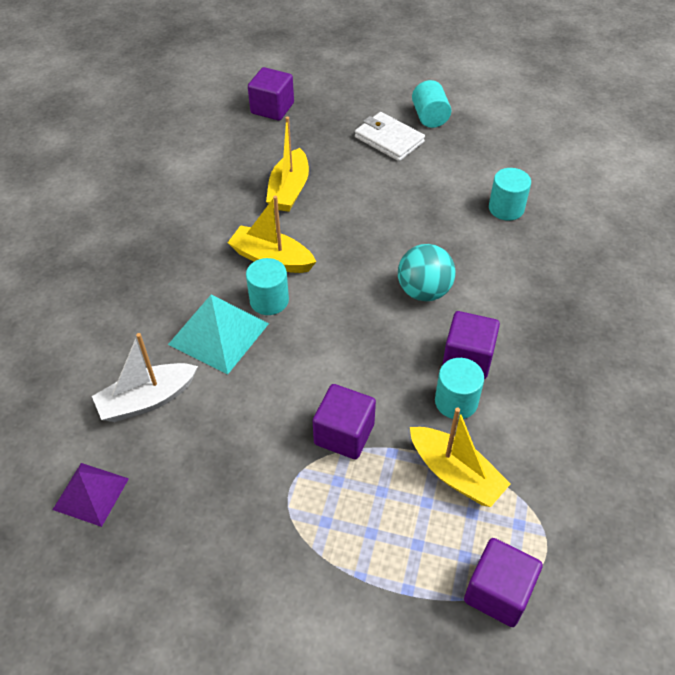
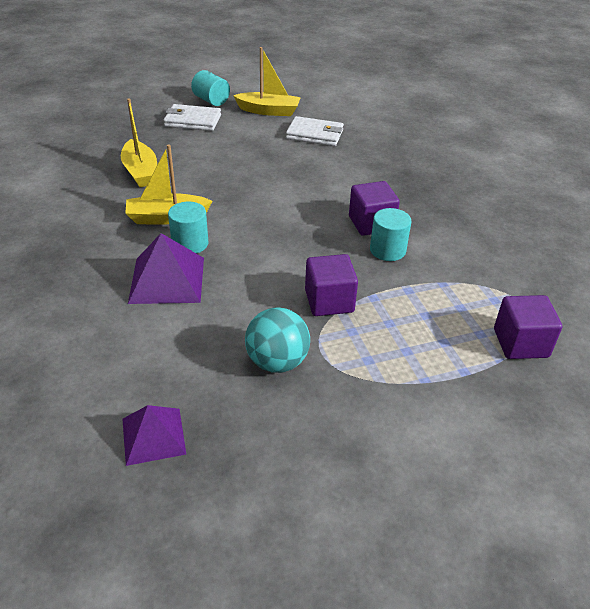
camera: 35 degrees left, 10 degrees down
(147, 400) = (145, 348): white boat -> none
(218, 334) = (167, 280): turquoise pyramid -> purple pyramid
(272, 108) = (77, 127): purple cube -> none
(424, 291) = (304, 197): turquoise ball -> turquoise ball (277, 362)
(455, 474) = (428, 290): yellow boat -> yellow boat (269, 111)
(506, 208) = (315, 134): turquoise cylinder -> white wallet

